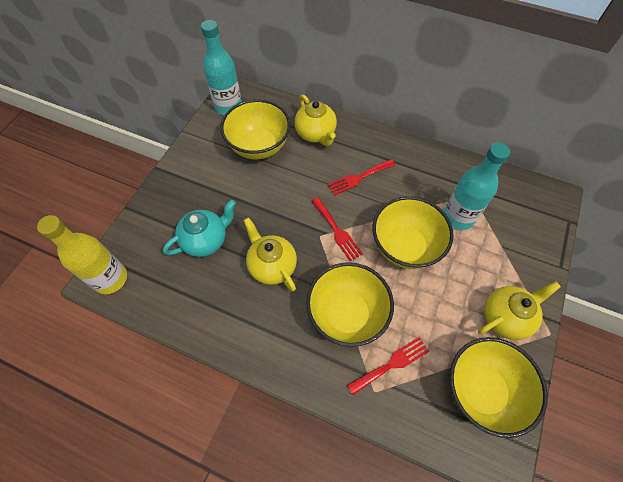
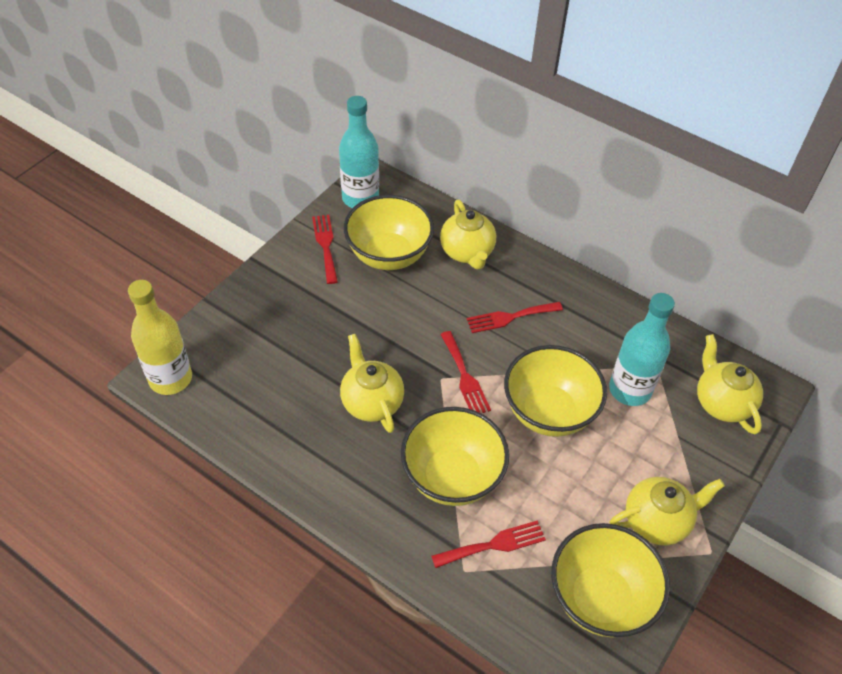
camera: 10 degrees right, 10 degrees down
(206, 240) = (295, 356): turquoise teapot -> none
(210, 147) = (325, 245): none -> red fork
(525, 214) = (722, 403): none -> yellow teapot

